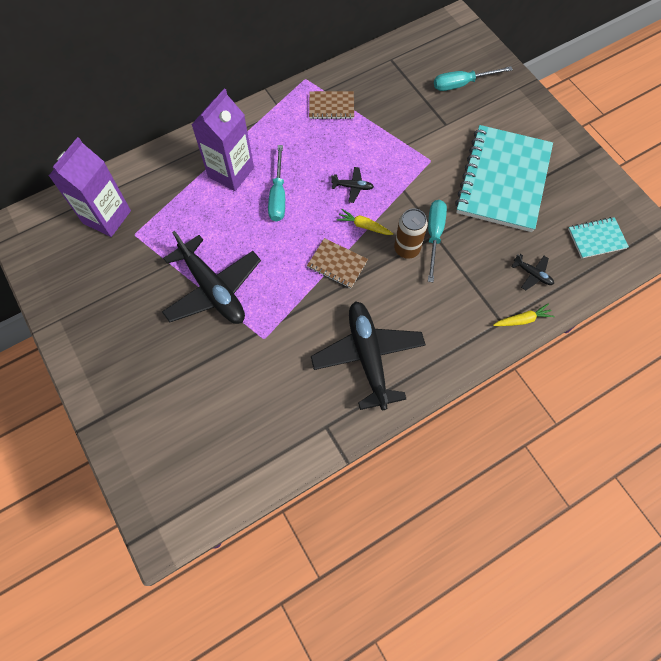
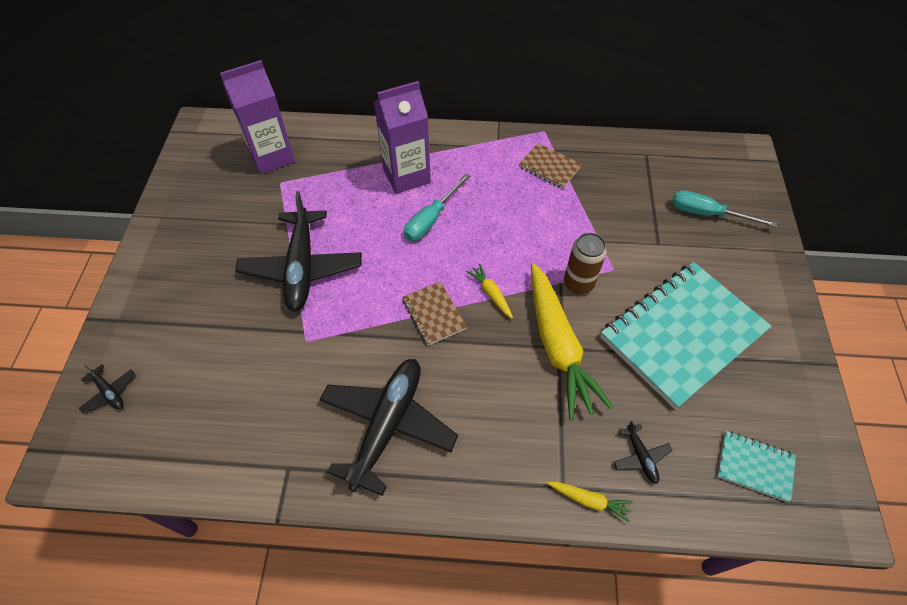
camera: 35 degrees right, 10 degrees down
(352, 187) = (510, 251): black plane -> black plane (109, 392)
(407, 249) = (517, 342): brown can -> brown can (578, 283)
(434, 235) = (557, 346): turquoise screwdriver -> yellow carrot

